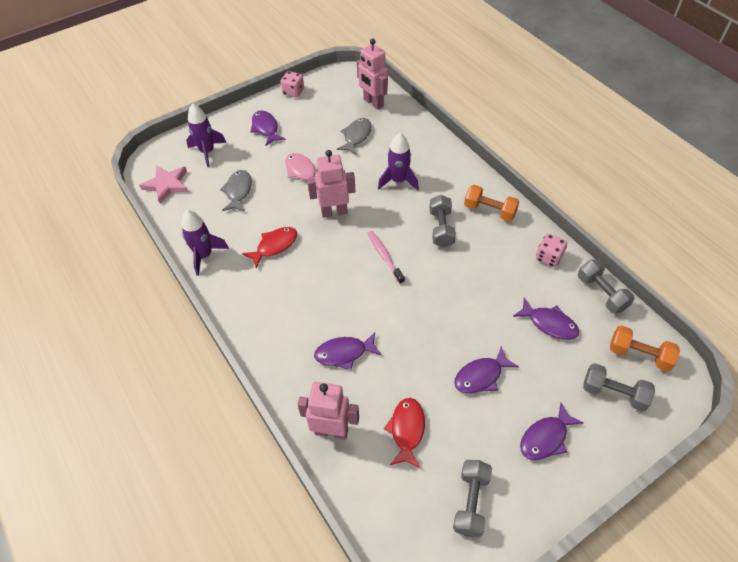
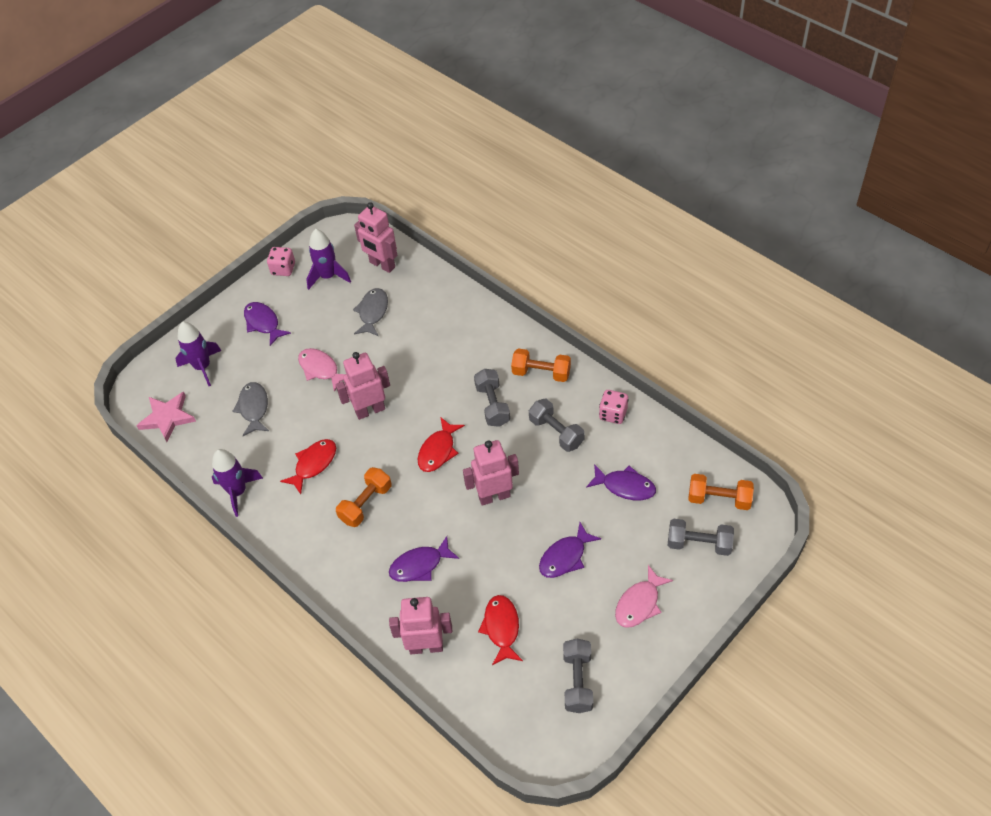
camera: 10 degrees left, 0 degrees up
(310, 289) = (366, 504): none -> orange dumbbell
(384, 257) = (438, 450): pink toothbrush -> red fish
(398, 181) = (433, 358): purple rocket -> purple rocket (328, 276)
(426, 306) = (494, 496): none -> pink robot
(546, 438) = (639, 603): purple fish -> pink fish
(601, 293) = (673, 442): grey dumbbell -> grey dumbbell (556, 432)

